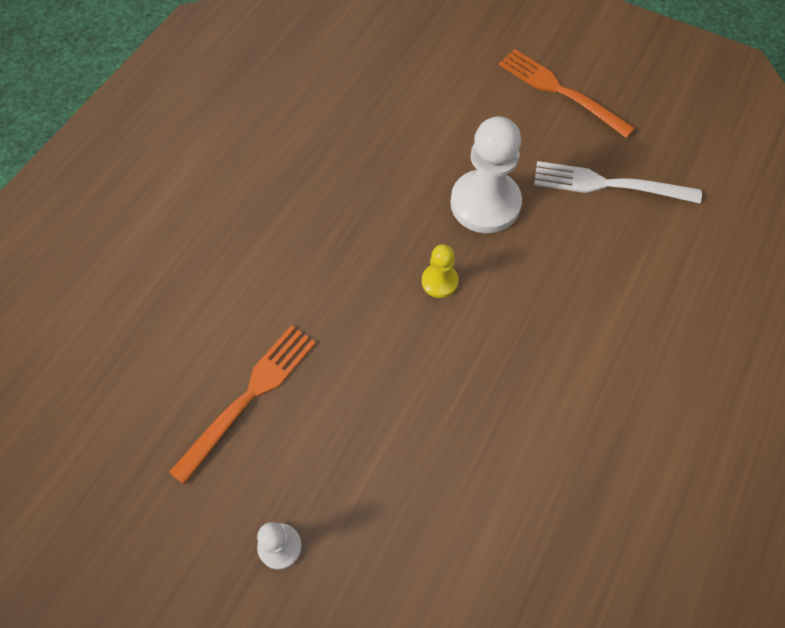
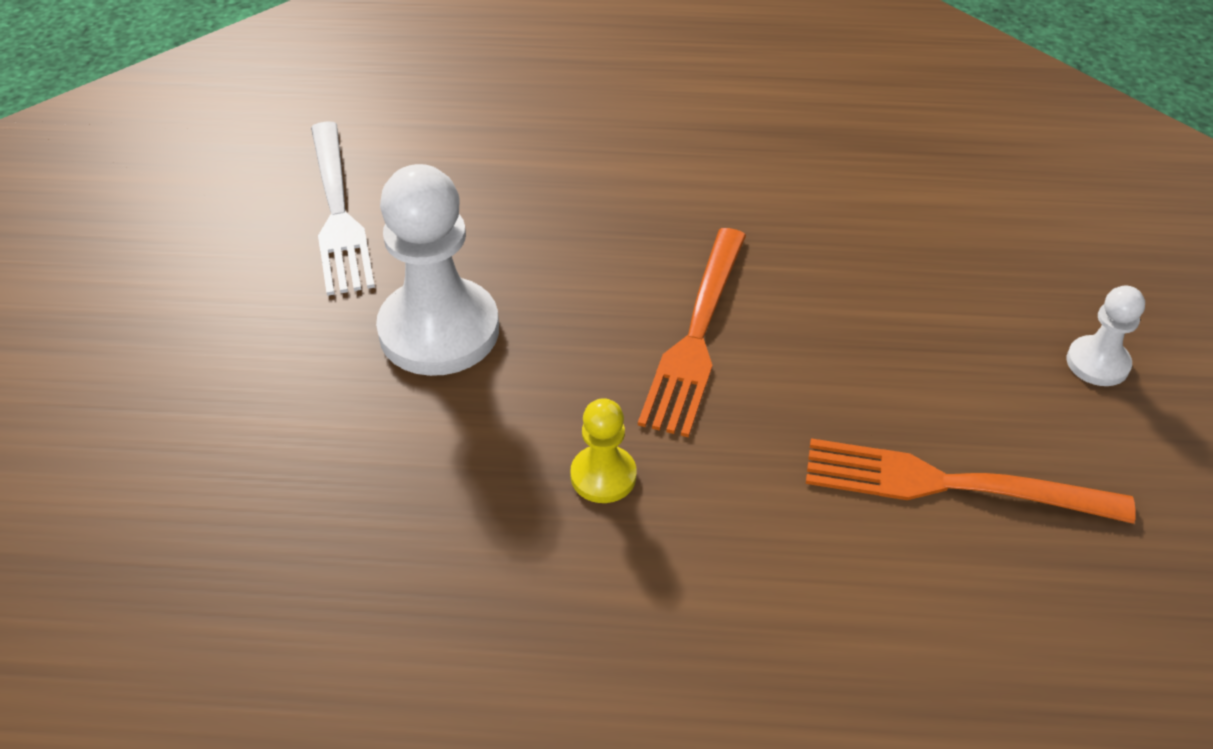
camera: 115 degrees left, 15 degrees down
(439, 281) = (612, 338): yellow pawn -> yellow pawn (603, 476)
(559, 91) = (151, 308): orange fork -> orange fork (696, 337)

